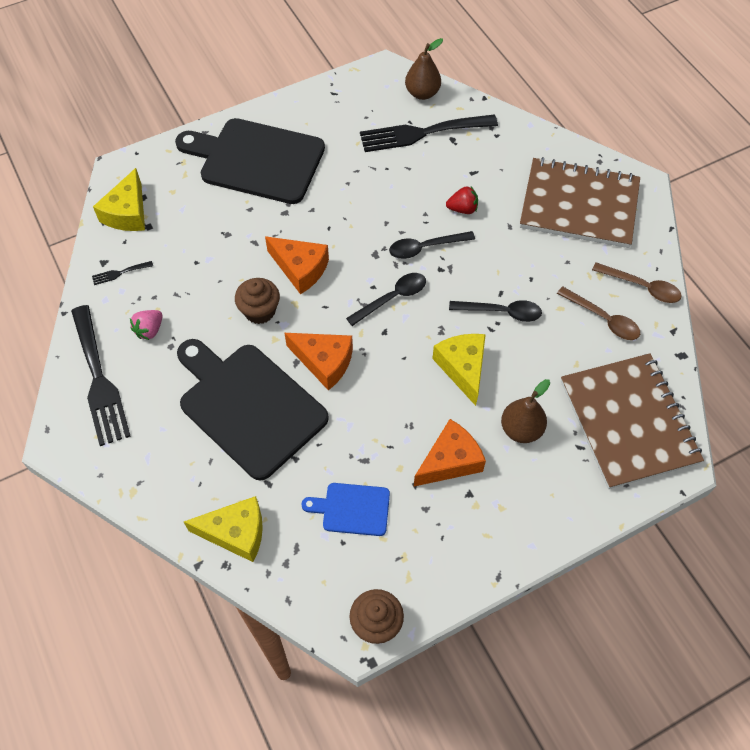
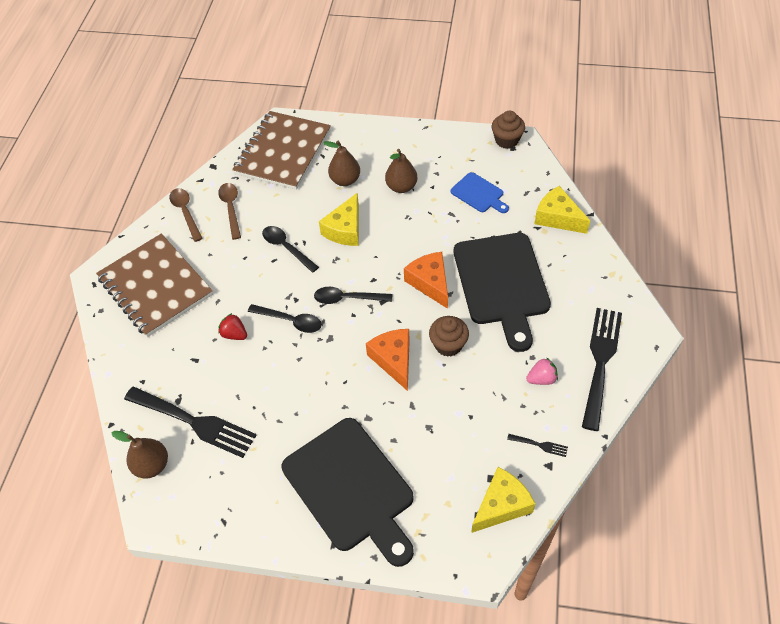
camera: 140 degrees left, 5 degrees down
(450, 461) = (401, 187): orange cheese -> brown pear

